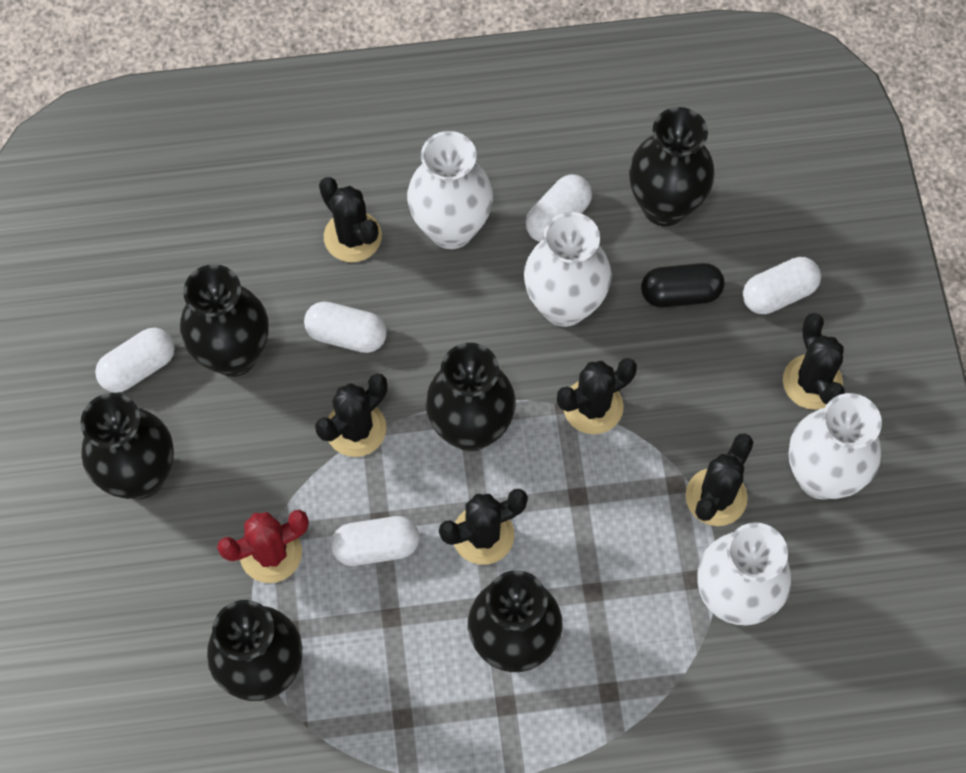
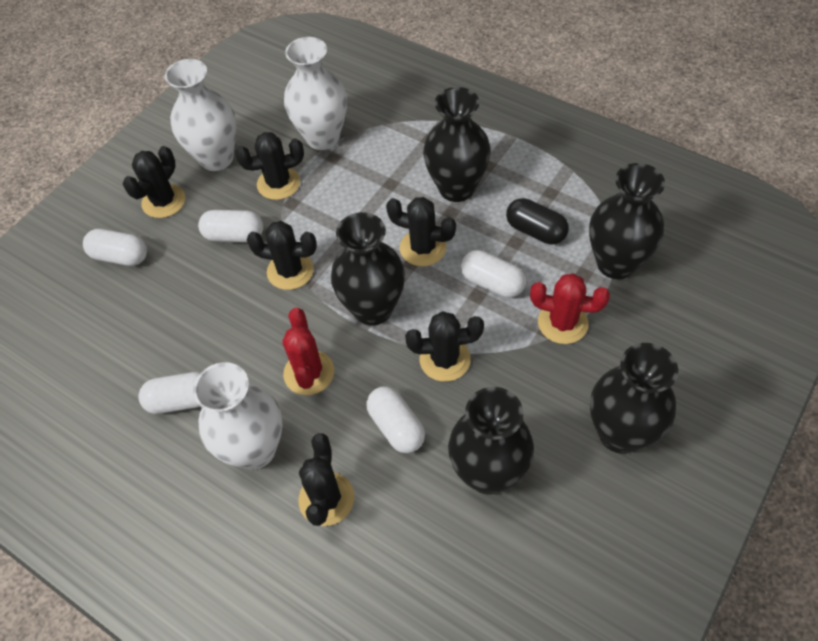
camera: 135 degrees left, 10 degrees down
(138, 367) = (568, 518): white capsule -> white capsule (234, 235)
(470, 323) = (309, 373): none -> red cactus
(564, 305) = (241, 340): white vase -> none
(664, 206) = (112, 356): black vase -> none
(680, 293) = (170, 296): black capsule -> black capsule (535, 231)

